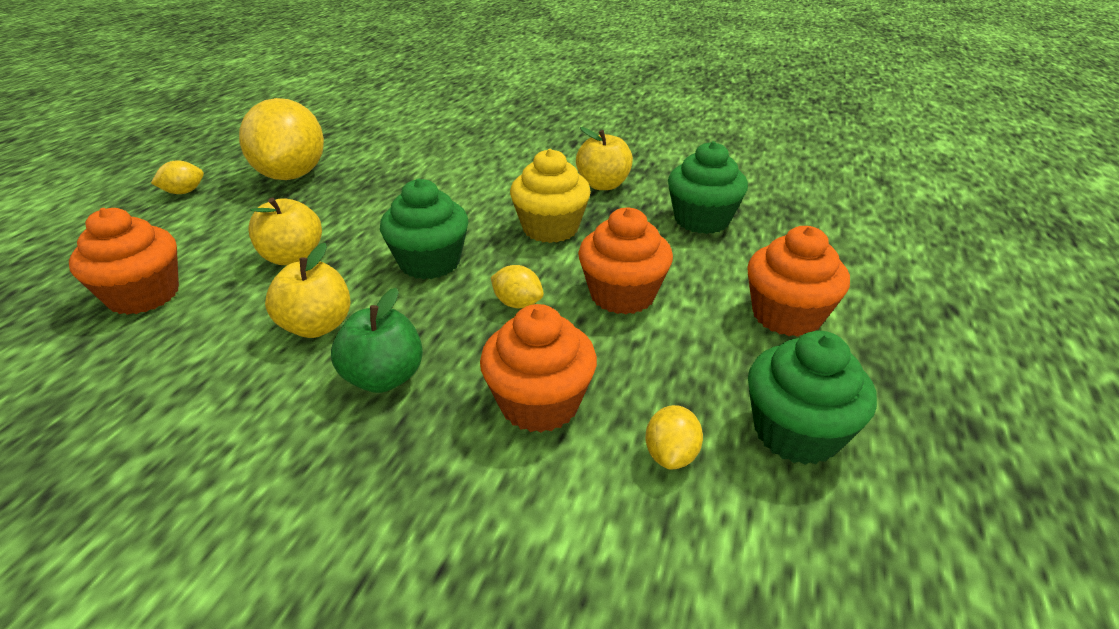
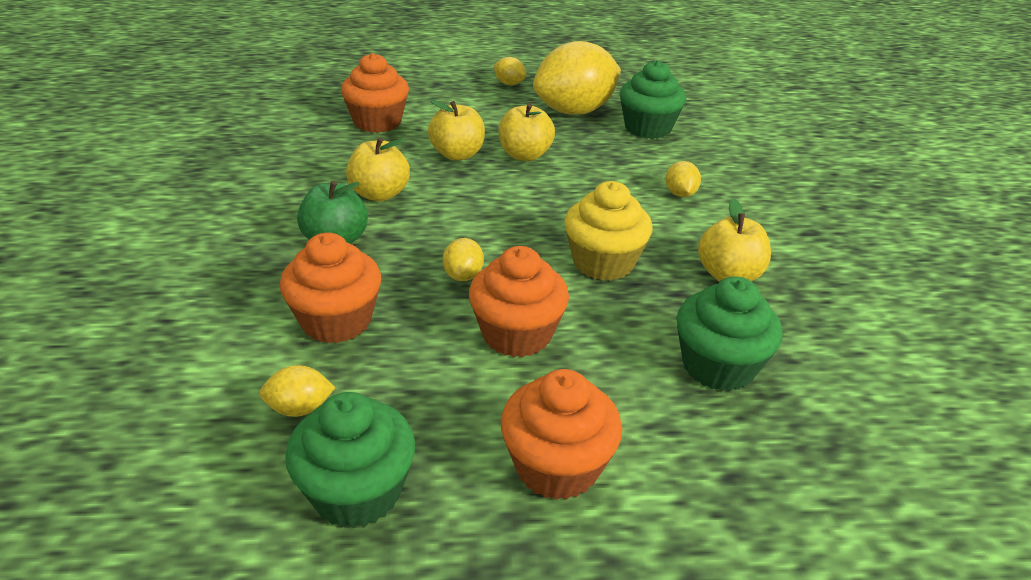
camera: 65 degrees right, 0 degrees up
(341, 220) = (525, 155): none -> yellow apple
(430, 262) = (494, 214): green cupcake -> green cupcake (647, 128)
(482, 170) = (680, 194): none -> yellow lemon

